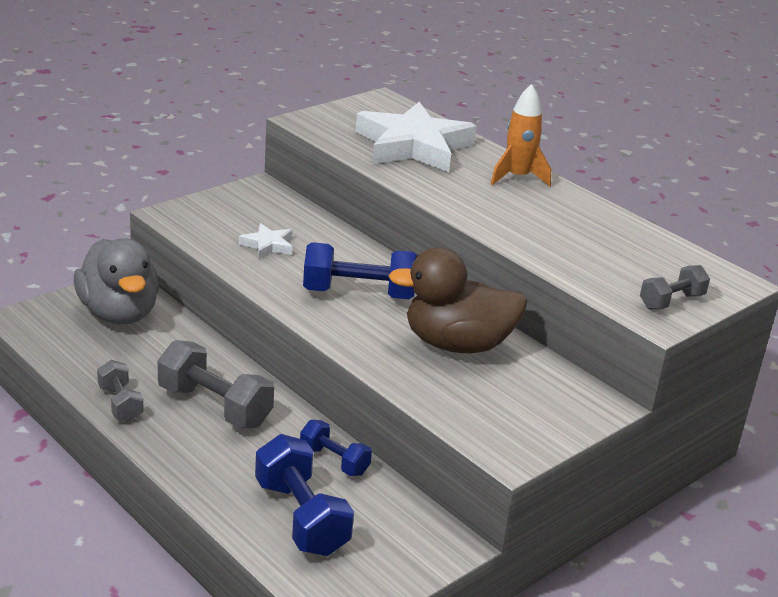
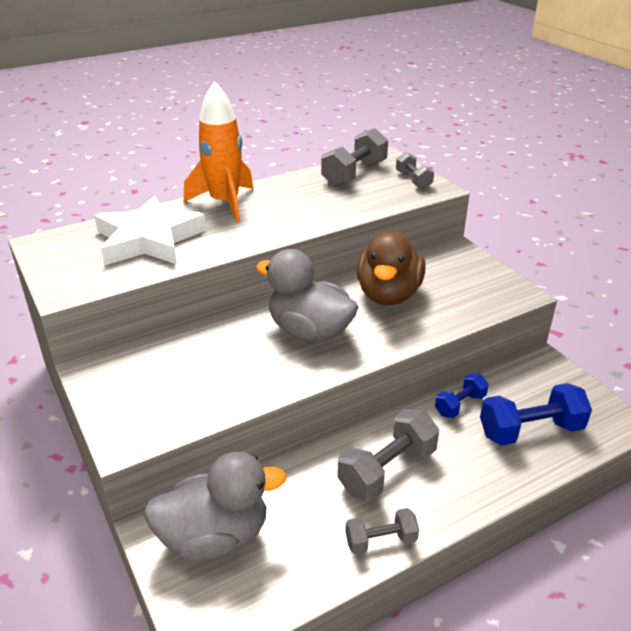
camera: 75 degrees left, 5 degrees up
(268, 245) = (213, 375): white star -> none
(358, 293) = (309, 332): blue dumbbell -> grey duck
(517, 177) = (225, 203): orange rocket -> orange rocket, size x1.50
(657, 256) = (354, 174): none -> grey dumbbell

